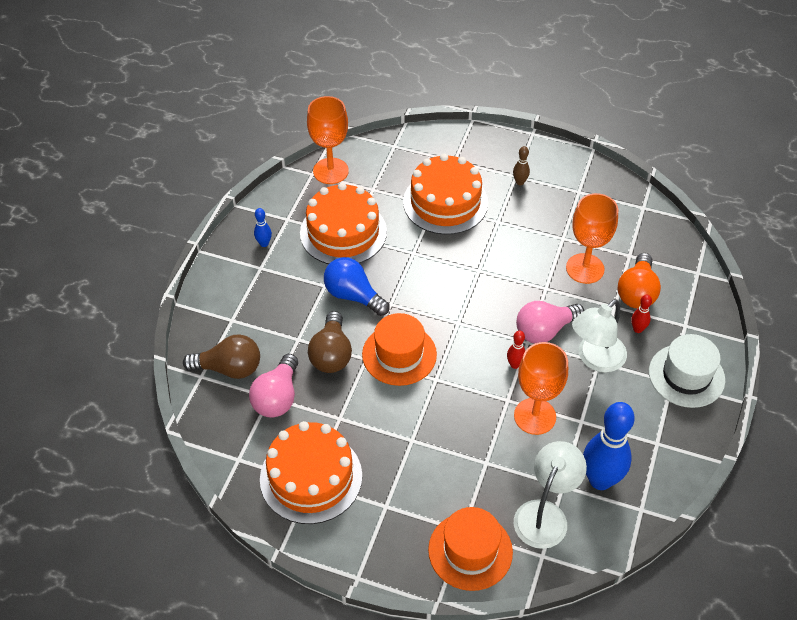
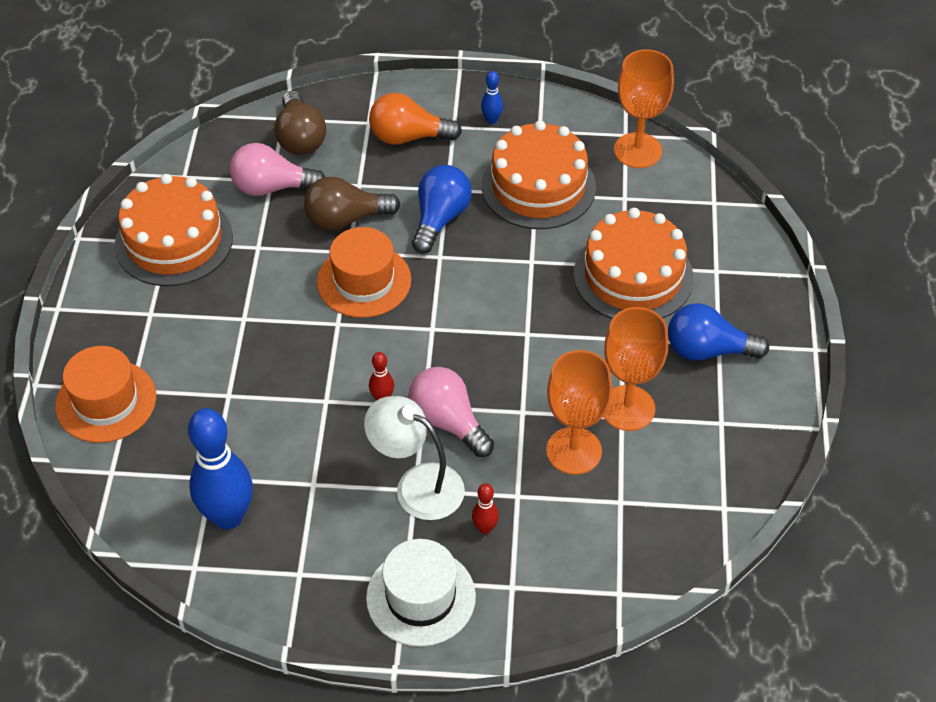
camera: 75 degrees right, 0 degrees up
(520, 182) = (707, 350): brown bowling pin -> blue light bulb
(535, 416) = (307, 433): orange goblet -> orange goblet (627, 408)
(545, 514) = (167, 466): white lamp -> none
(637, 292) = (552, 519): orange light bulb -> orange light bulb (408, 137)

